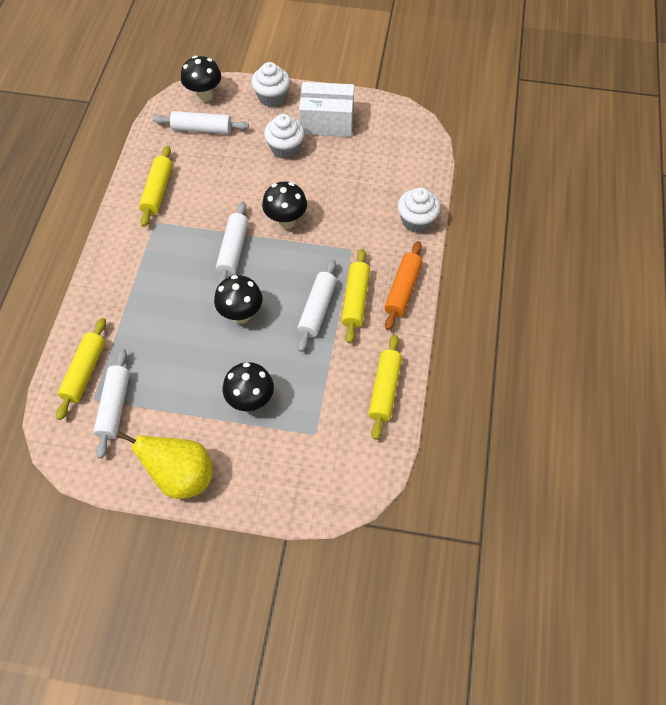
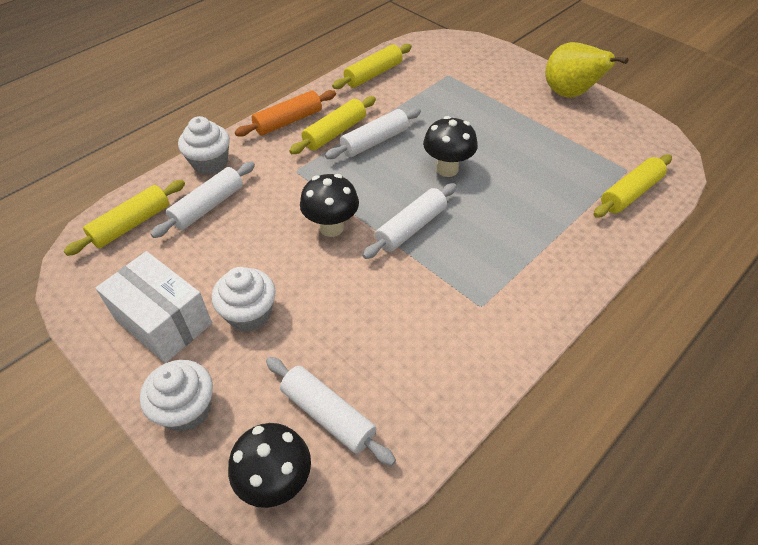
camera: 145 degrees left, 10 degrees down
(114, 406) = (609, 156): white rolling pin -> white rolling pin (208, 206)
(157, 191) = (454, 347): yellow rolling pin -> yellow rolling pin (131, 224)
(251, 401) = (483, 111): black mushroom -> none

